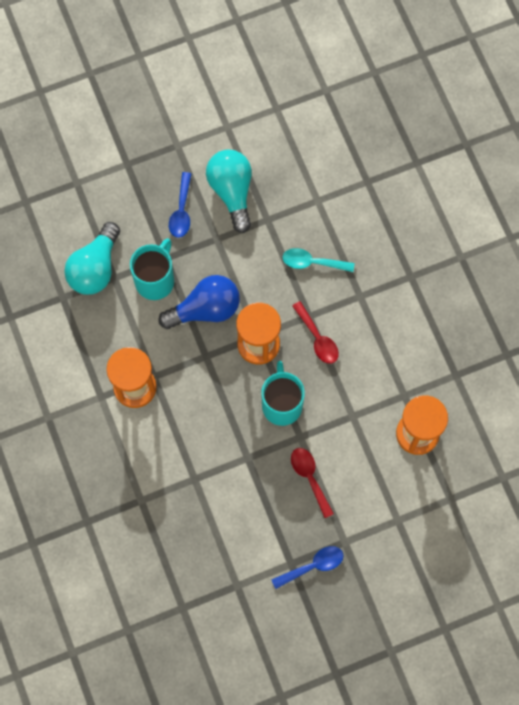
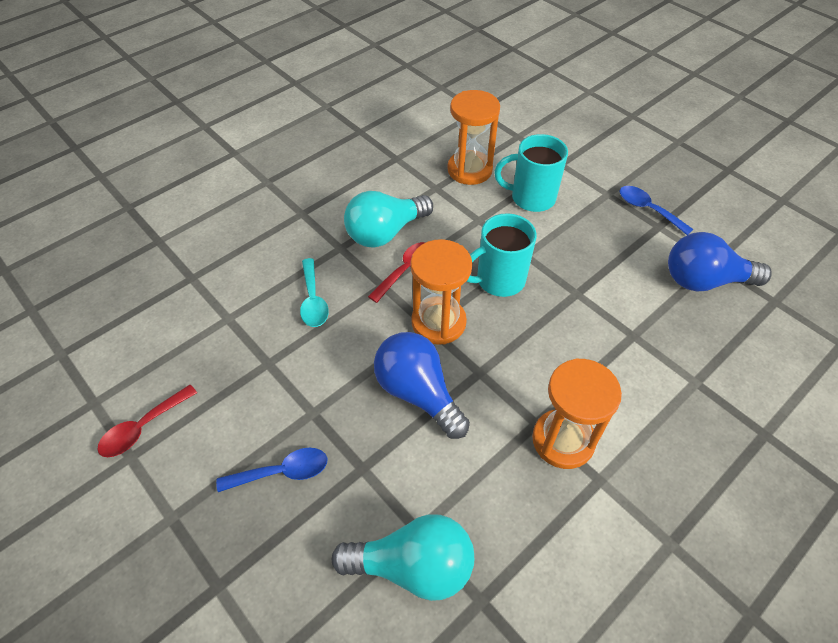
camera: 110 degrees left, 20 degrees down
(155, 280) = (400, 470): turquoise mug -> turquoise mug (531, 198)
(222, 564) = (704, 281): none -> blue light bulb
(232, 192) = (236, 416): turquoise light bulb -> turquoise light bulb (385, 232)
(309, 478) = (563, 235): red spoon -> red spoon (143, 428)

